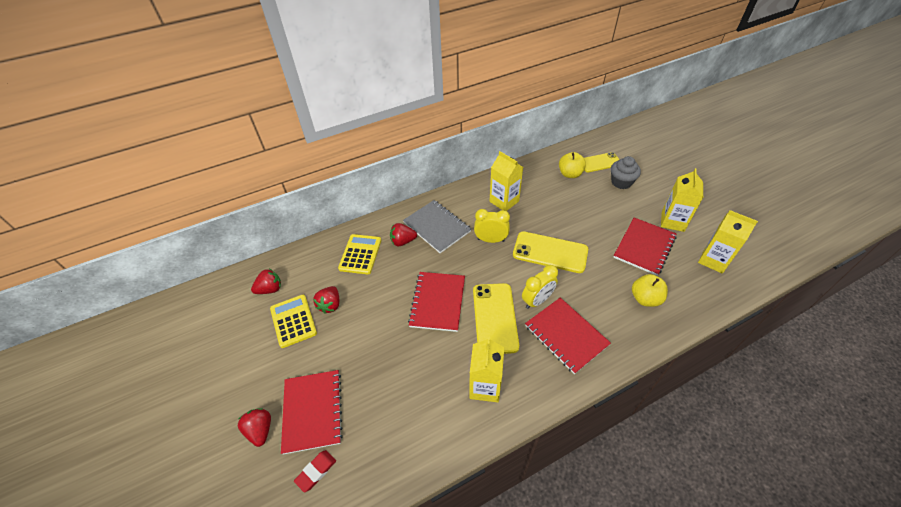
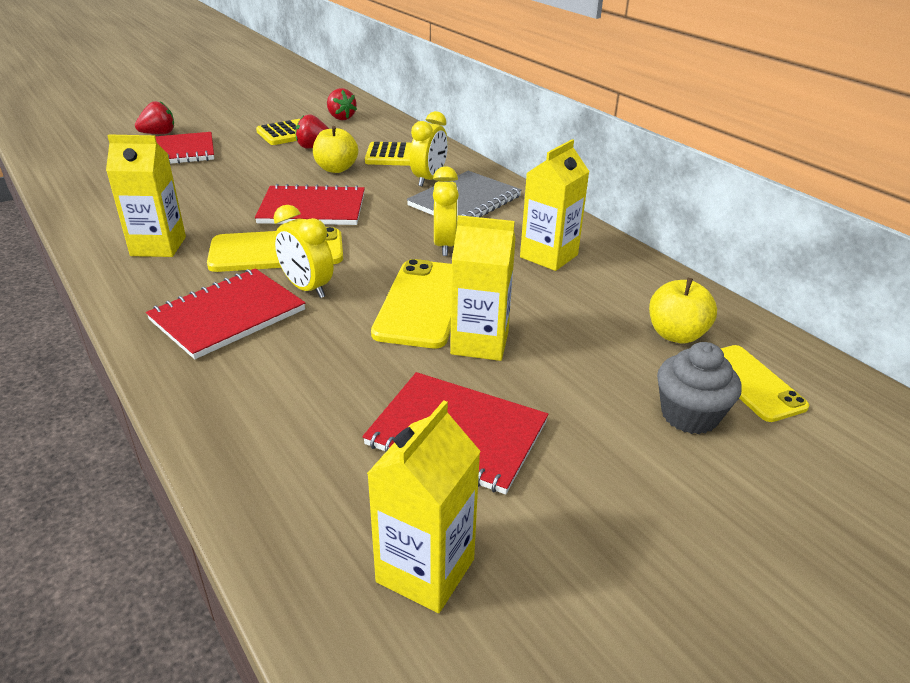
camera: 80 degrees right, 15 degrees down
(316, 471) = (98, 161): red eraser -> none
(403, 241) = (429, 179): red strawberry -> yellow clock
(645, 298) = (299, 419): yellow apple -> yellow apple (336, 169)
(672, 221) = (565, 501): yellow carton -> yellow carton (479, 343)

